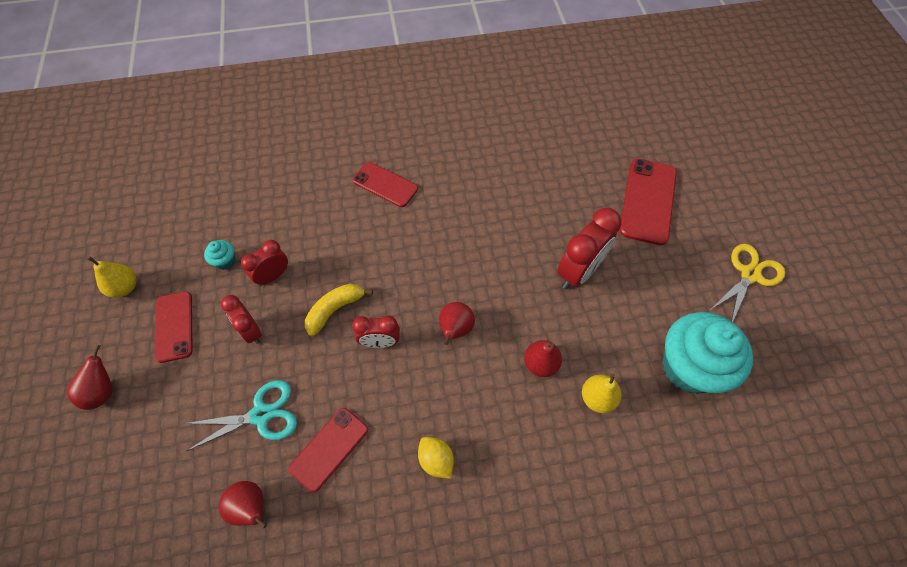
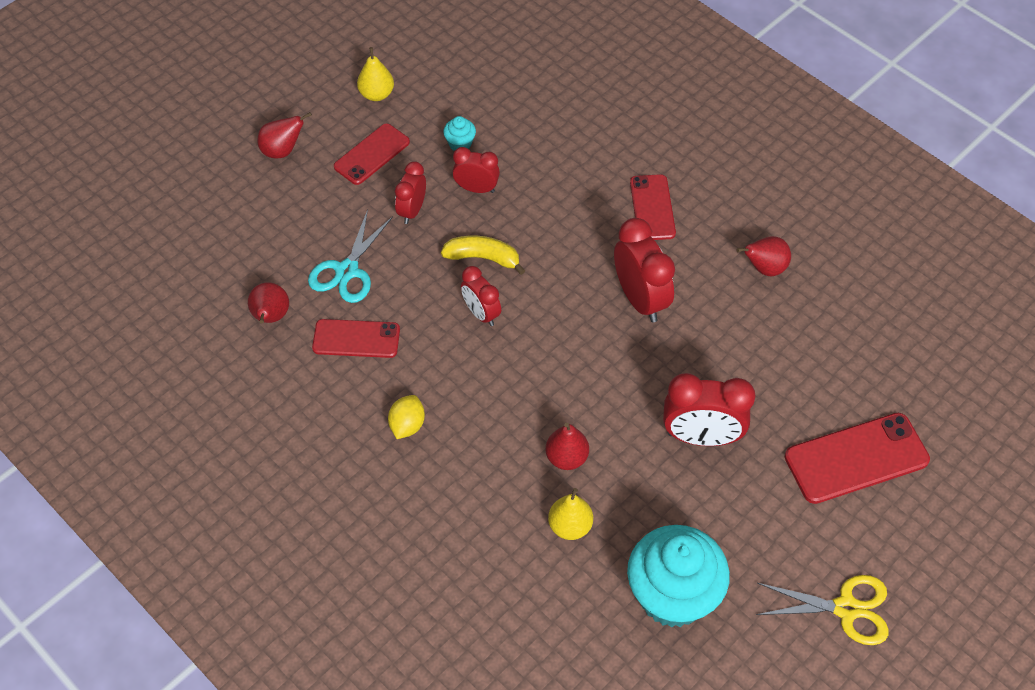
camera: 55 degrees right, 5 degrees down
(261, 415) = (347, 271): turquoise scissors -> turquoise scissors turned 75 degrees clockwise
(449, 237) = (640, 299): none -> red clock
(455, 329) = (543, 365): red pear -> red pear (764, 268)

